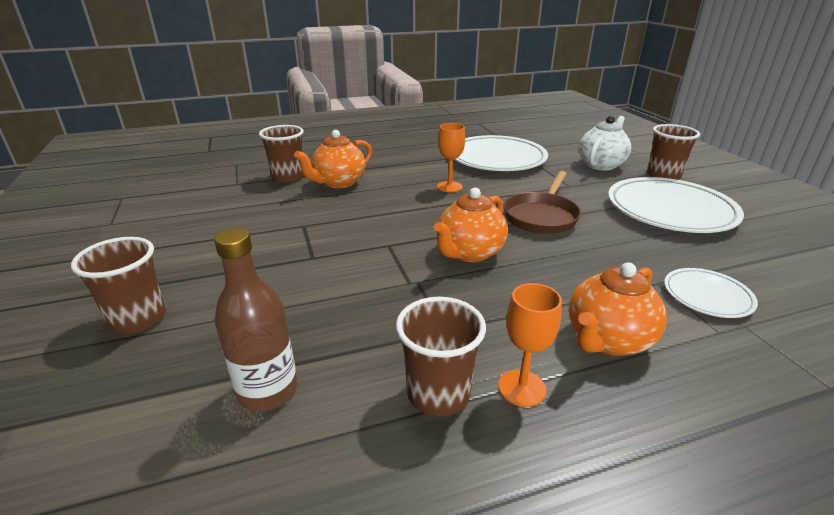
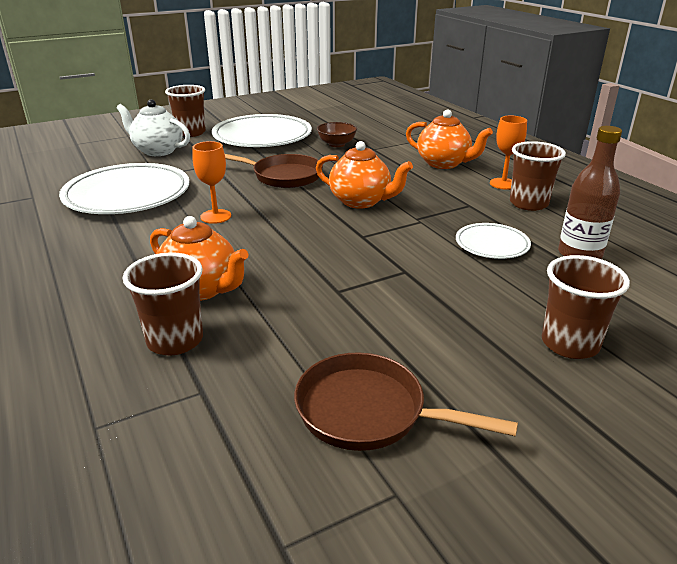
camera: 100 degrees left, 0 degrees up
(171, 223) = (368, 411): none -> brown pan
(664, 256) = (336, 144): none -> brown bowl
(707, 296) = (381, 139): white plate -> white plate (492, 244)

